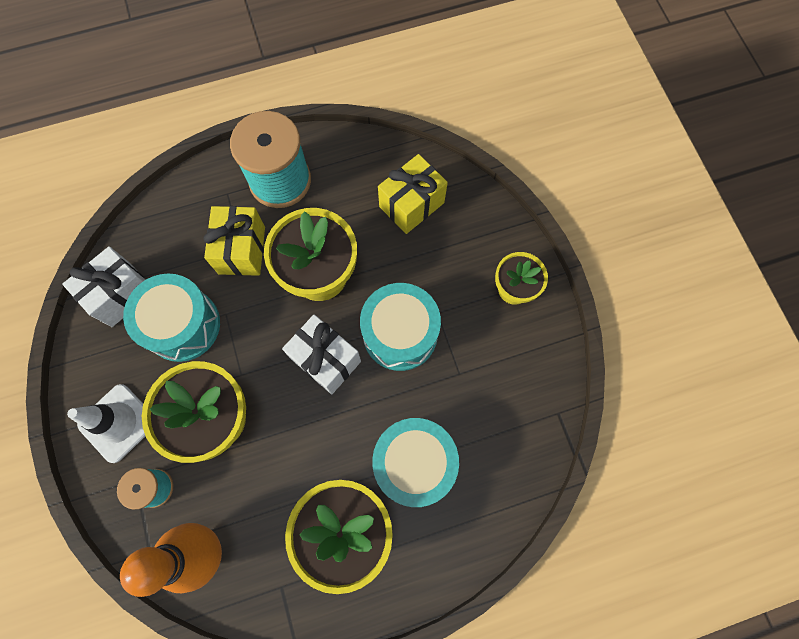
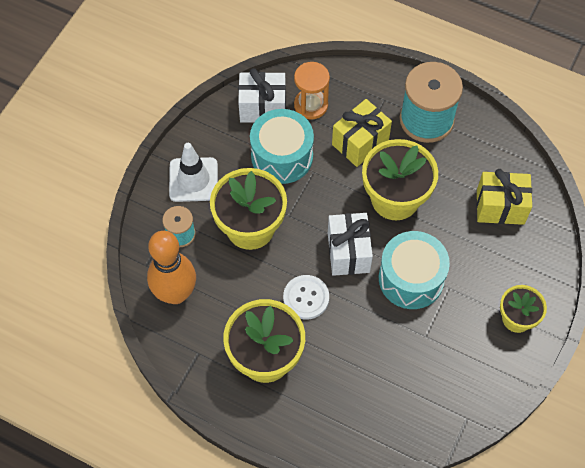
camera: 45 degrees right, 10 degrees down
(165, 254) = (311, 105): none -> orange hourglass
(328, 437) = (306, 298): none -> white button
(414, 463) = (343, 360): turquoise drum -> none

